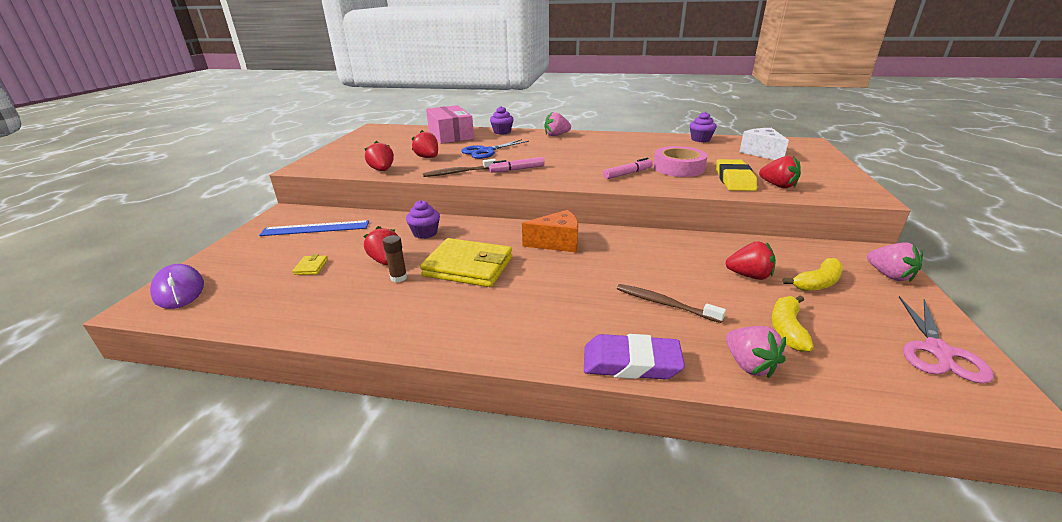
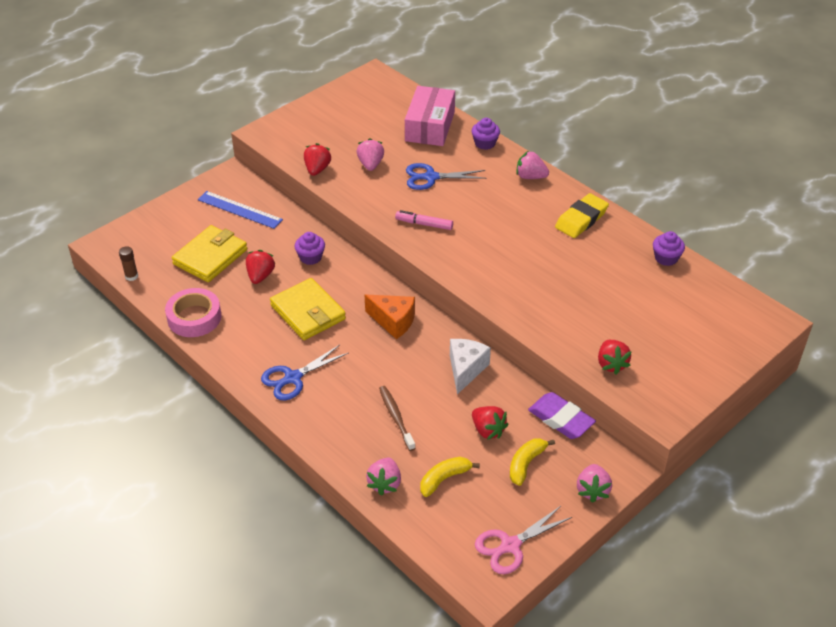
camera: 35 degrees right, 15 degrees up
(179, 290) = (125, 239): purple mouse -> none
(311, 267) = (210, 257): yellow wallet -> yellow wallet, size x2.50
(398, 277) = (256, 298): brown glue stick -> brown glue stick (131, 276)
(428, 158) = (370, 164): red strawberry -> pink strawberry
(458, 172) = (372, 204): brown toothbrush -> none
(518, 321) = (293, 378): none -> blue scissors
(627, 173) = (509, 279): pink marker -> none
(631, 363) = (322, 443): purple eraser -> purple eraser (561, 419)
(678, 168) = (566, 294): pink tape -> pink tape (194, 317)
(734, 180) = (588, 336): yellow eraser -> yellow eraser (581, 219)
(761, 153) = (686, 313): white cheese -> white cheese (466, 370)
(817, 283) = (526, 464): yellow banana -> yellow banana turned 120 degrees clockwise

